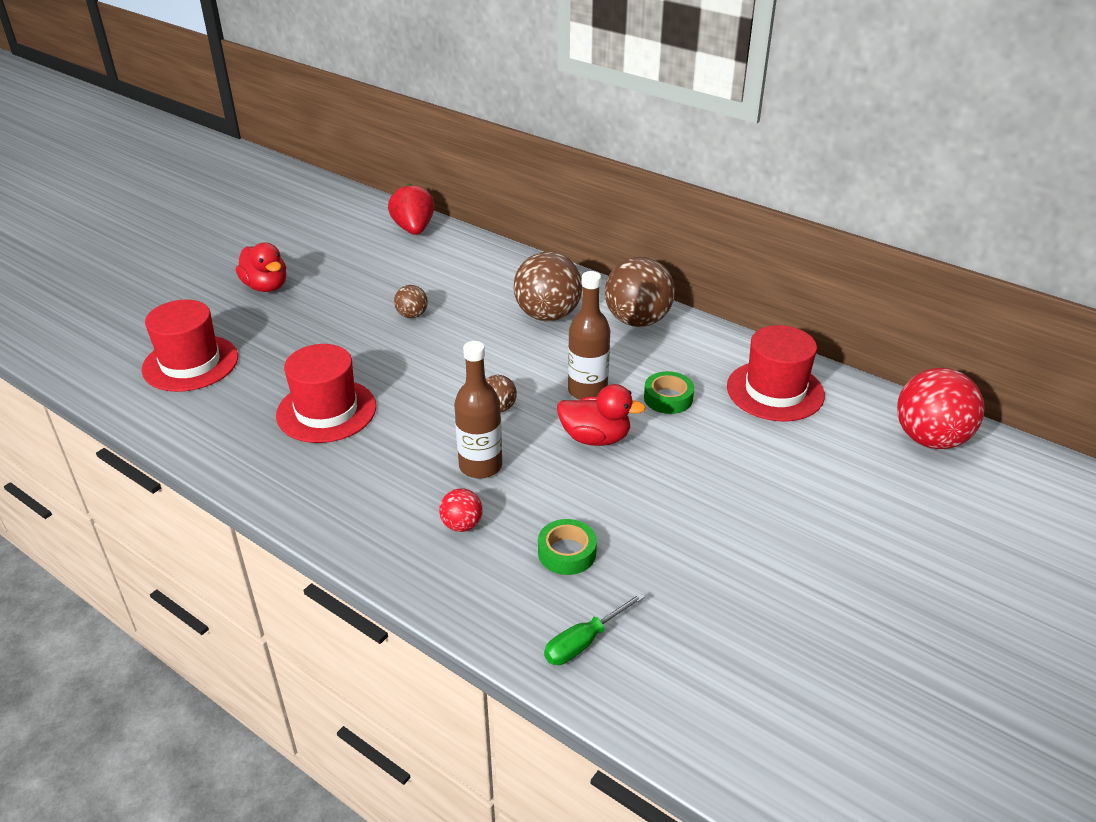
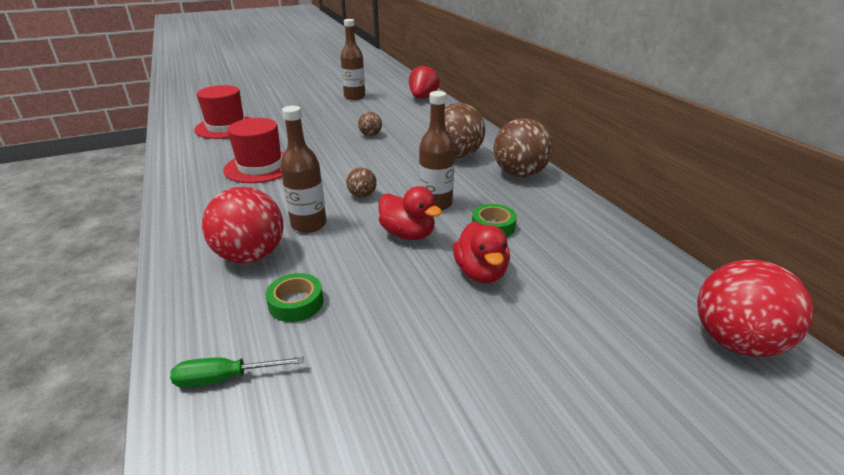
camera: 30 degrees right, 5 degrees down
(266, 286) = (309, 105): red duck -> red duck (480, 272)
(315, 252) = (354, 97): none -> brown bottle
(462, 525) = (251, 255): red ball -> red ball, size x2.05
(775, 391) = (593, 249): red hat -> none

